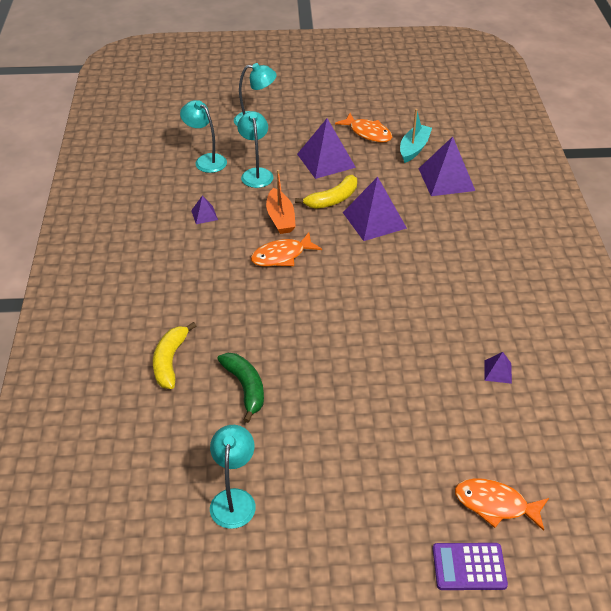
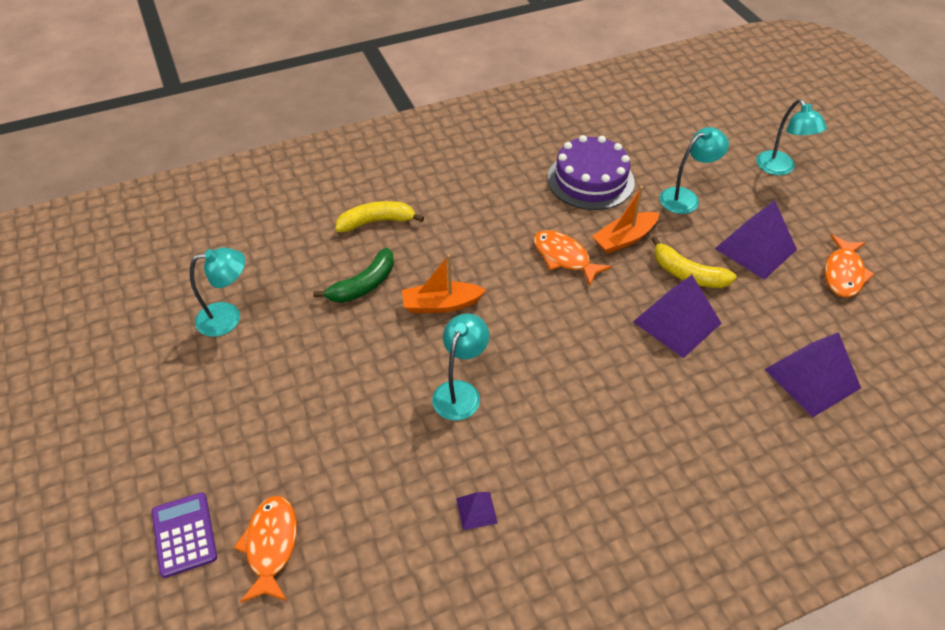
camera: 70 degrees right, 5 degrees up
(204, 215) = (590, 180): purple pyramid -> purple cake
(206, 160) = (678, 153): turquoise lamp -> turquoise lamp (460, 392)
(294, 341) = (441, 304): none -> orange boat
(414, 148) = (850, 328): turquoise boat -> none

